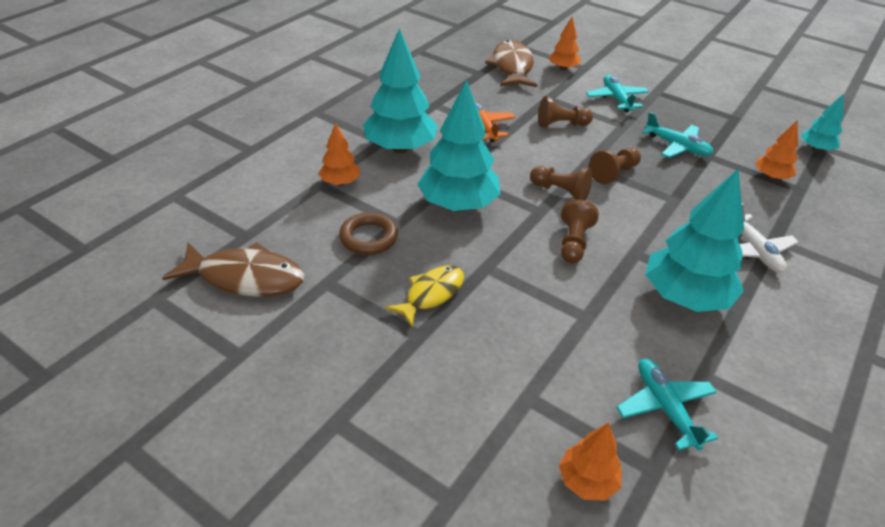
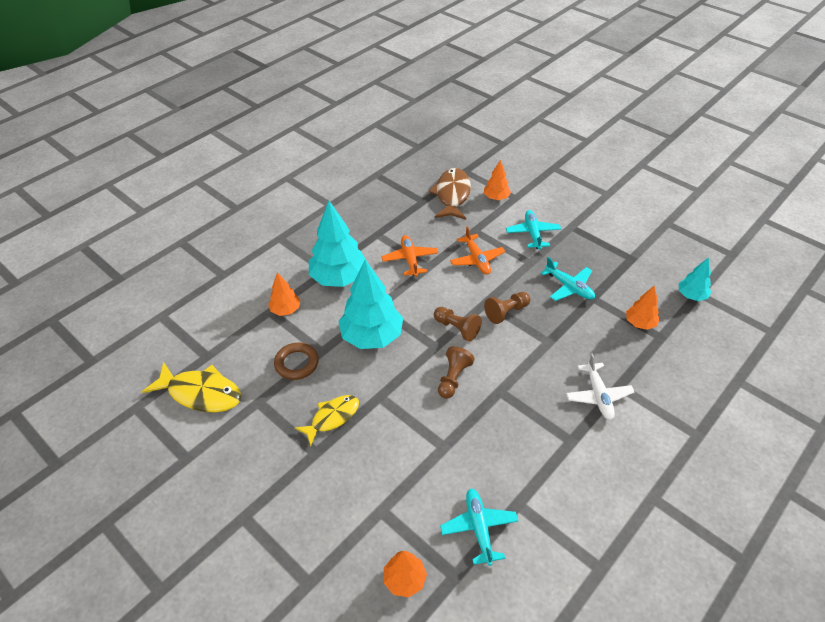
camera: 10 degrees right, 5 degrees up
(245, 277) = (201, 393): brown fish -> yellow fish
(561, 124) = (477, 259): brown pawn -> orange plane
(685, 297) = (526, 435): turquoise tree -> none

